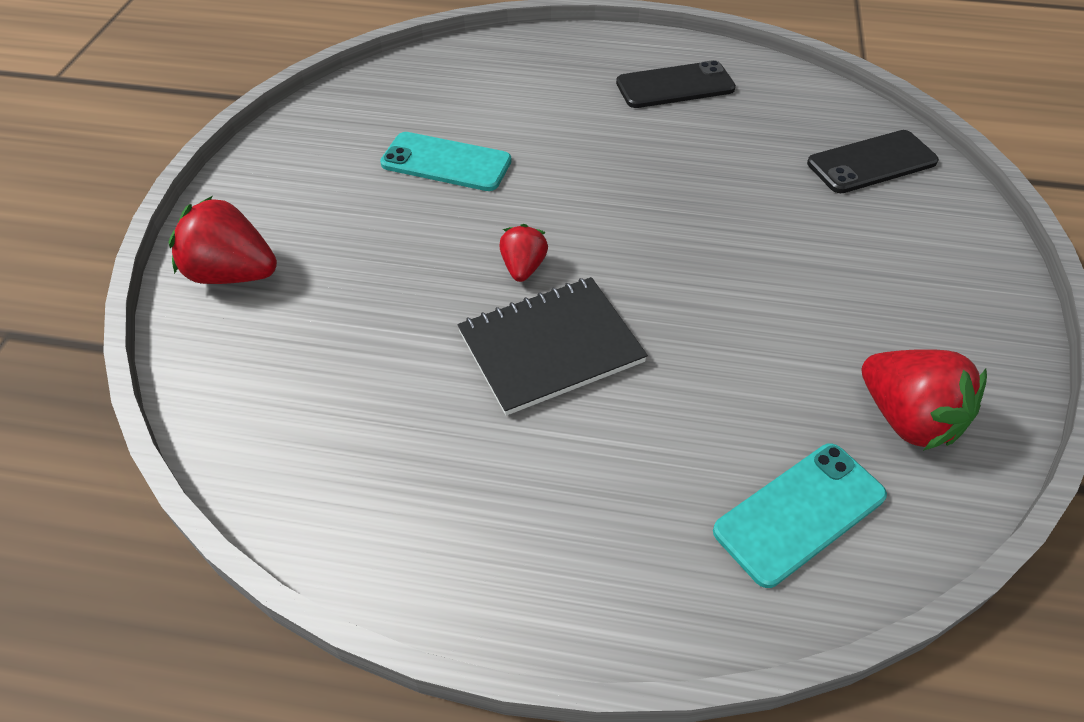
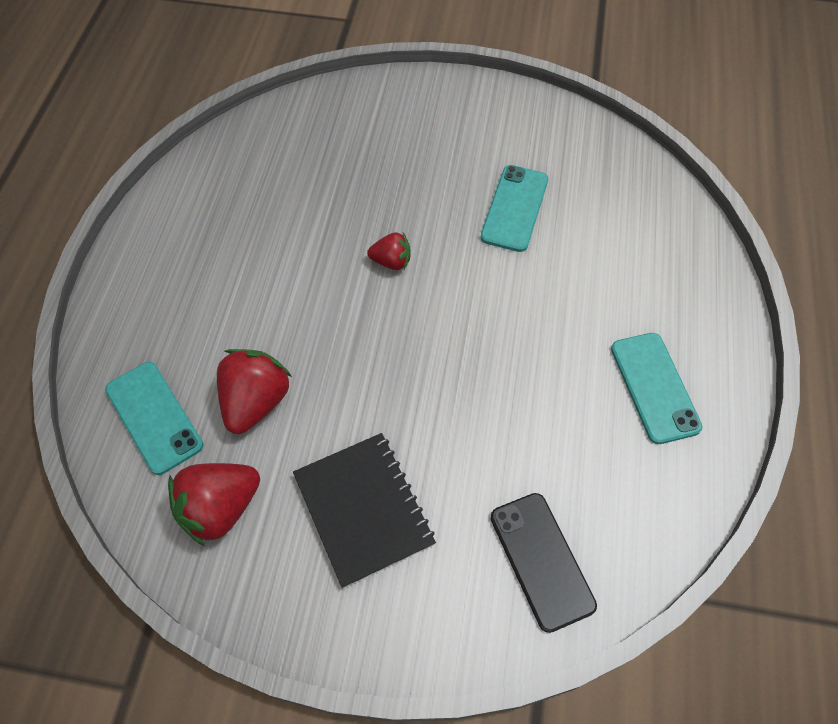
camera: 90 degrees right, 10 degrees up
(232, 274) = (389, 103): red strawberry -> red strawberry (256, 401)
(550, 347) = (311, 278): black notebook -> black notebook (363, 509)
(675, 86) = (654, 387): black phone -> turquoise phone

